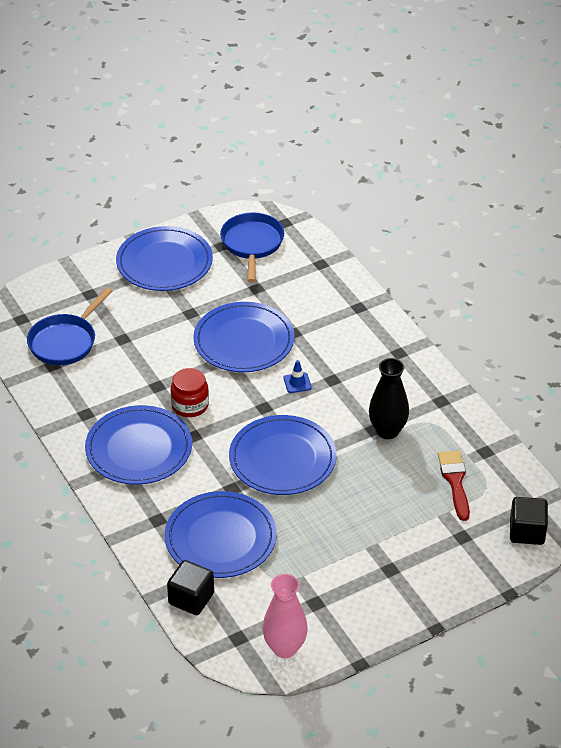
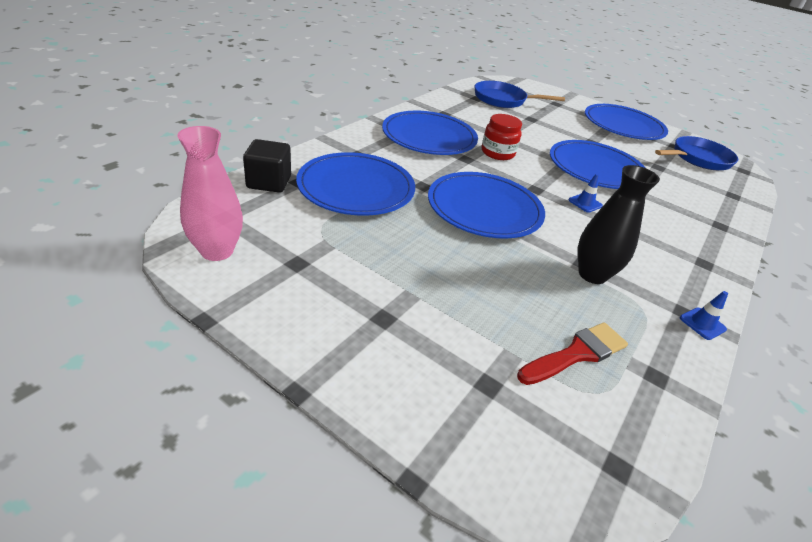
camera: 60 degrees right, 5 degrees down
(454, 398) = (702, 324): none -> blue traffic cone
(527, 532) = (559, 474): black cube -> none

